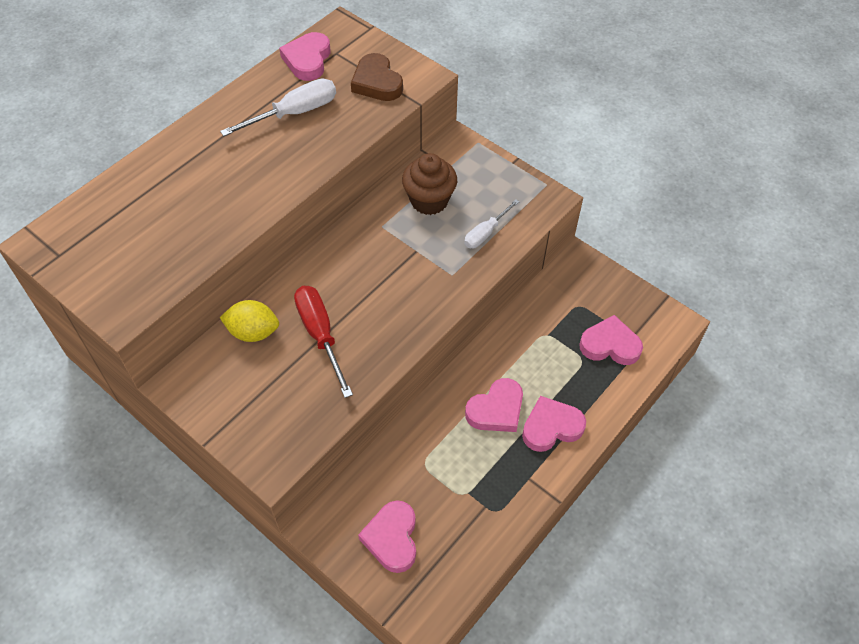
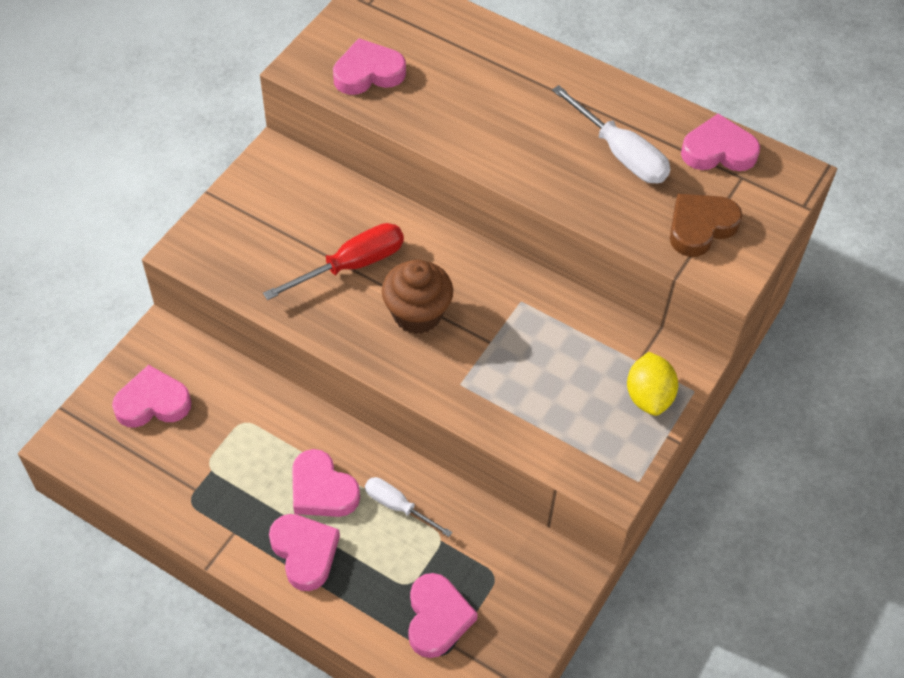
camera: 80 degrees right, 0 degrees up
(148, 264) = (368, 73): none -> pink heart
(253, 332) = (346, 205): yellow lemon -> yellow lemon (649, 396)
(429, 201) = (574, 346): brown cupcake -> brown cupcake (417, 314)
(486, 233) = (534, 414): white screwdriver -> white screwdriver (398, 506)

